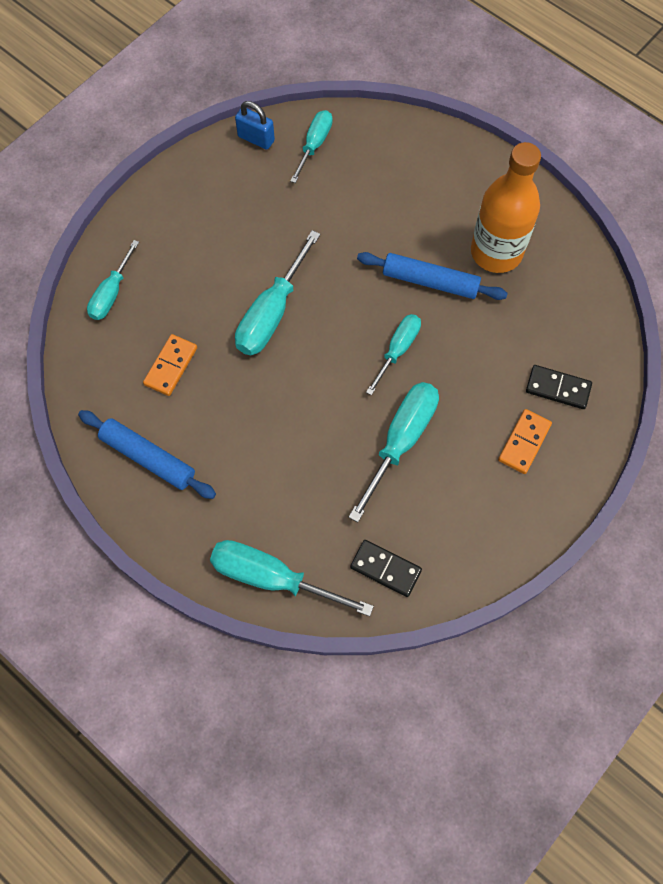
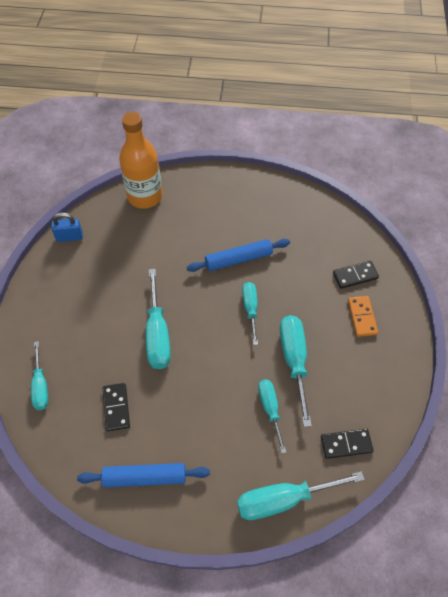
camera: 35 degrees left, 10 degrees down
(171, 366) = (116, 407): orange domino -> black domino
(314, 145) = (109, 221): turquoise screwdriver -> turquoise screwdriver (270, 409)
(496, 252) = (262, 222): orange bottle -> orange bottle (145, 196)

